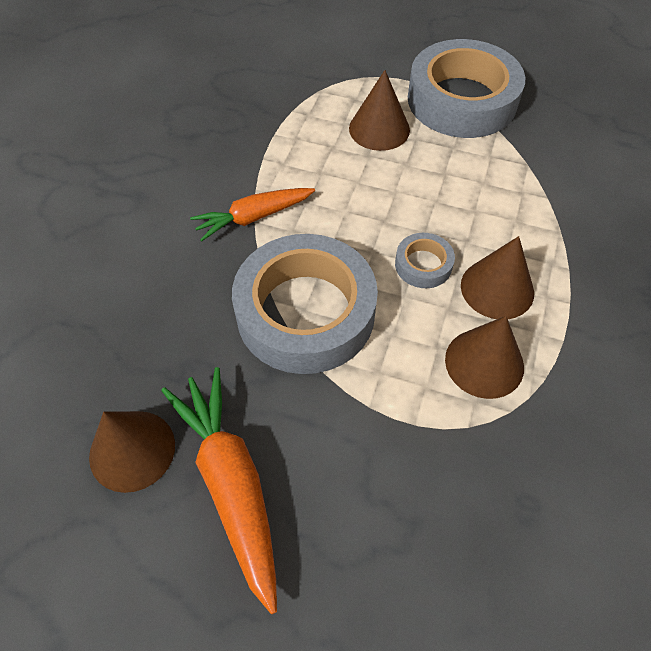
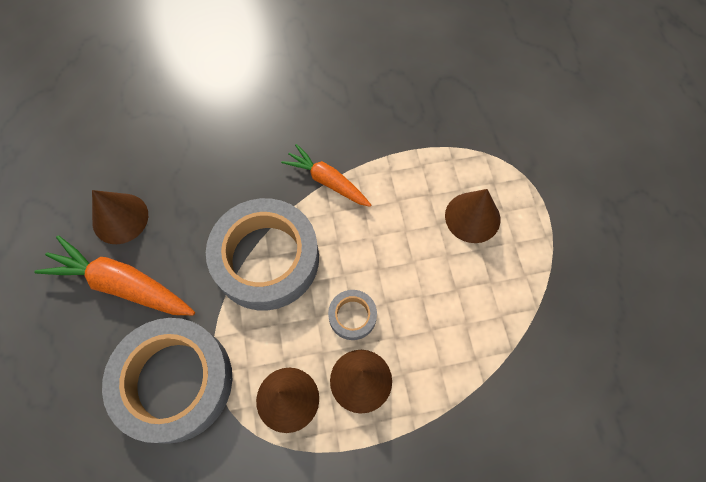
camera: 60 degrees right, 10 degrees up
(231, 485) = (122, 285): orange carrot -> orange carrot turned 105 degrees counterclockwise
(462, 100) = (553, 263): grey tape -> grey tape (174, 381)

